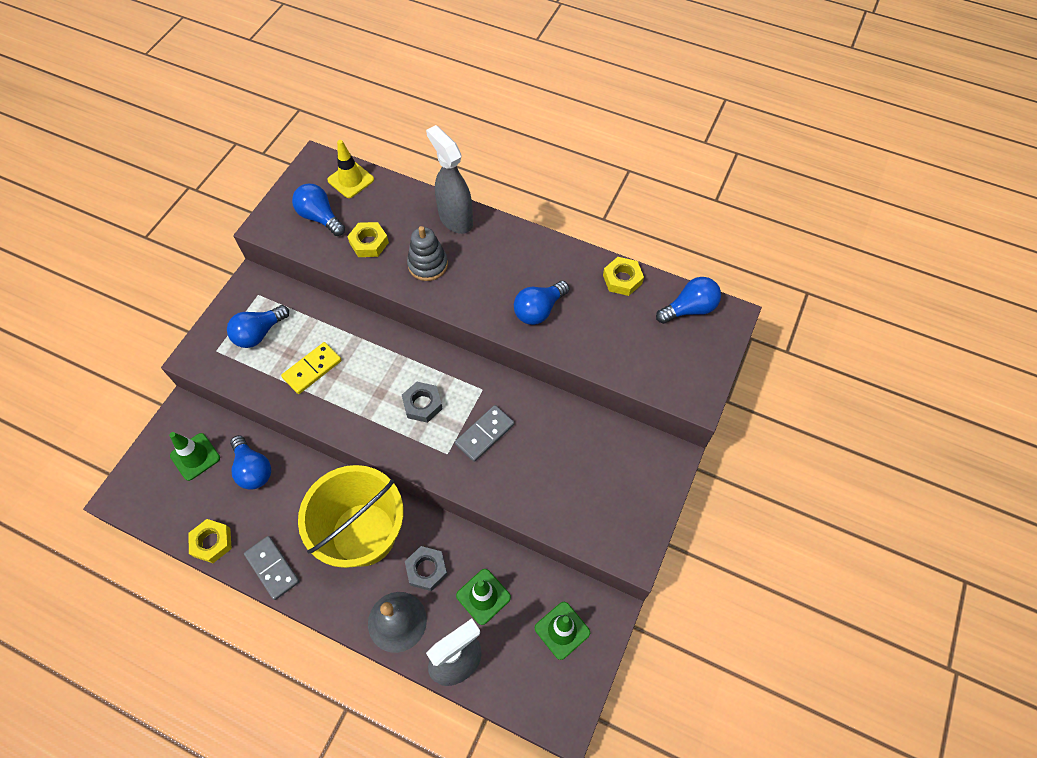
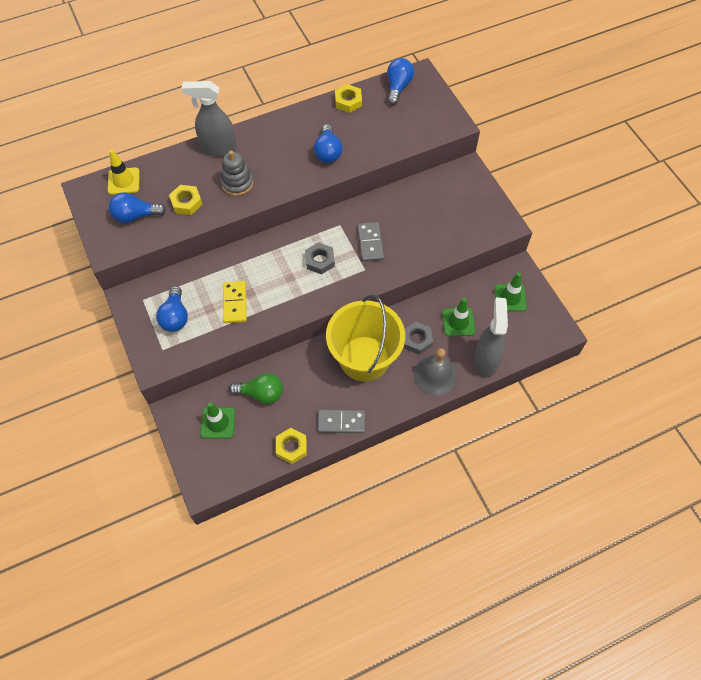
camera: 50 degrees left, 0 degrees up
(253, 469) = (261, 393): blue light bulb -> green light bulb

